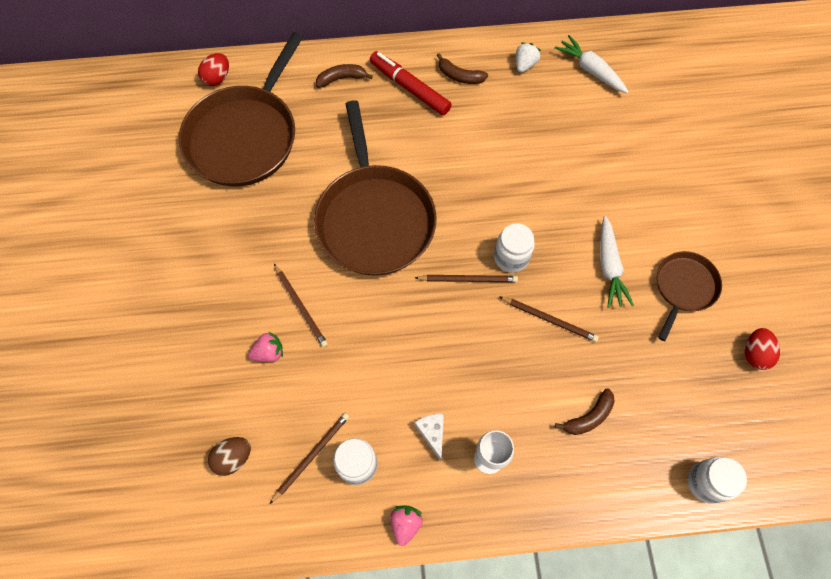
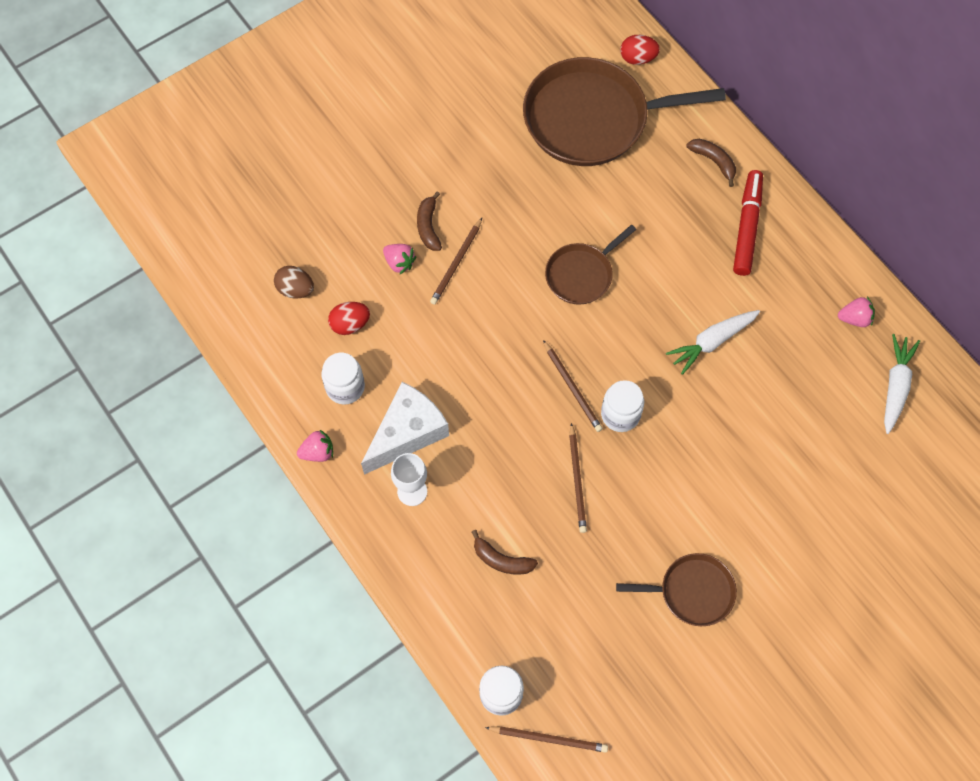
camera: 60 degrees right, 0 degrees up
(311, 456) = (331, 348): brown pencil -> brown pencil (549, 739)
(374, 218) = (581, 274): brown pan -> brown pan, size x0.52
(432, 433) = (407, 433): white cheese -> white cheese, size x2.10
(460, 76) = (794, 265): brown banana -> brown banana (428, 226)
(525, 64) = (854, 318): white strawberry -> pink strawberry
(609, 266) = (669, 509): white carrot -> white carrot (712, 342)
(754, 354) = (662, 690): red egg -> red egg (350, 324)

